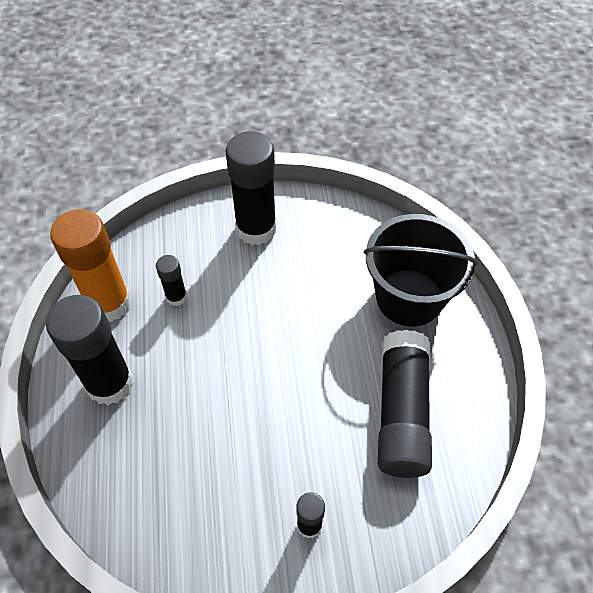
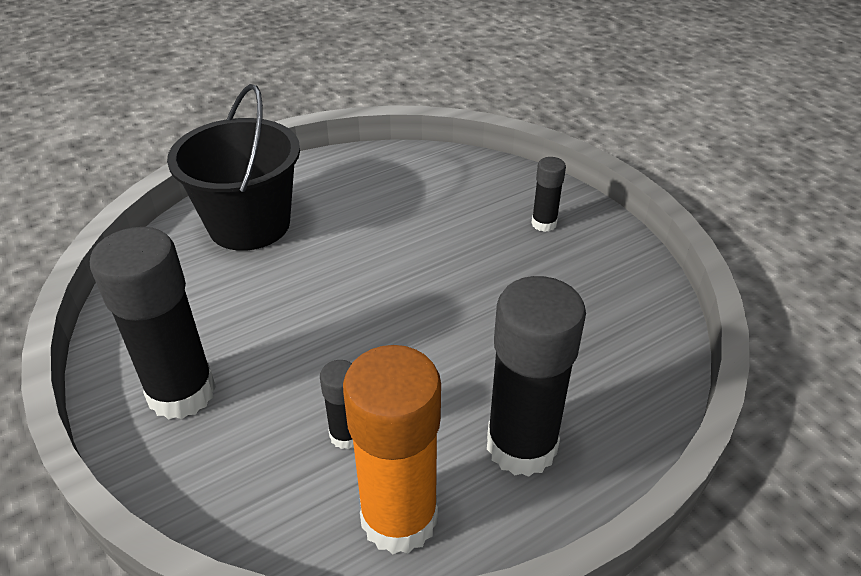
camera: 115 degrees left, 15 degrees down
(401, 412) = (394, 199): black glue stick -> none

